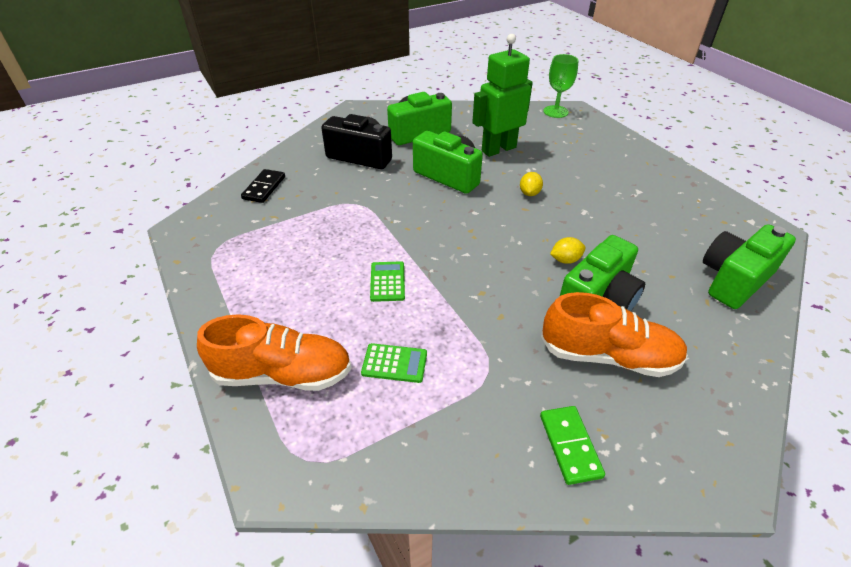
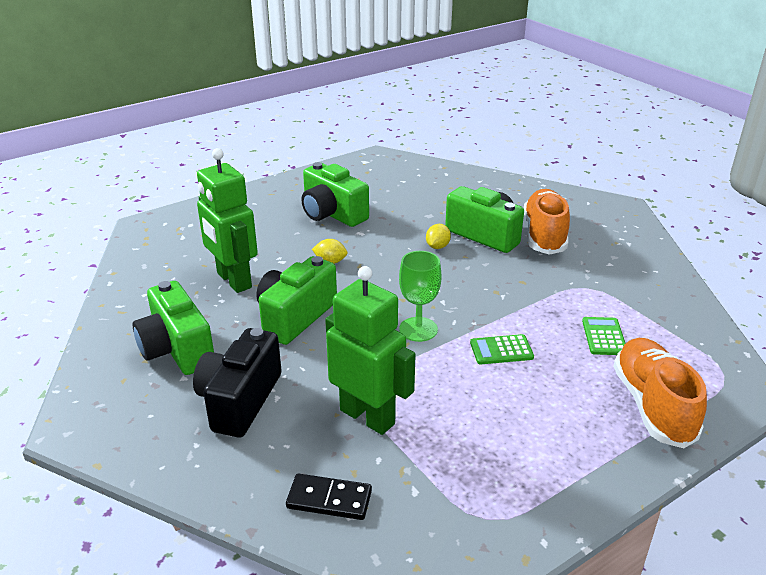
camera: 95 degrees left, 10 degrees down
(329, 205) = (368, 416): none -> green robot
(555, 112) = (144, 238): green goblet -> green goblet (418, 329)
(565, 260) = (437, 246): yellow lemon -> yellow lemon turned 45 degrees clockwise
(570, 445) = (632, 255): green domino -> none
(734, 280) = (442, 178): green camera -> green camera (332, 214)

